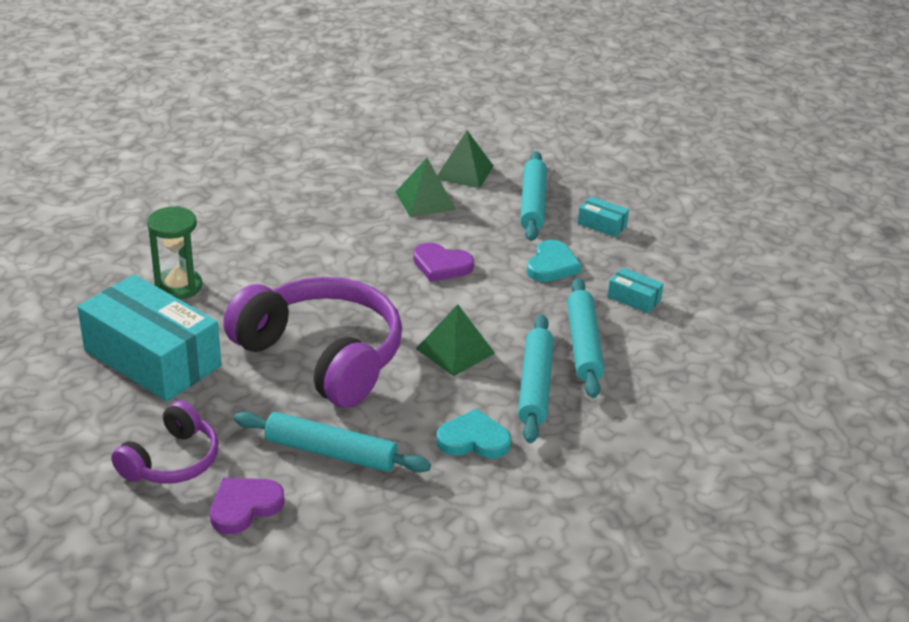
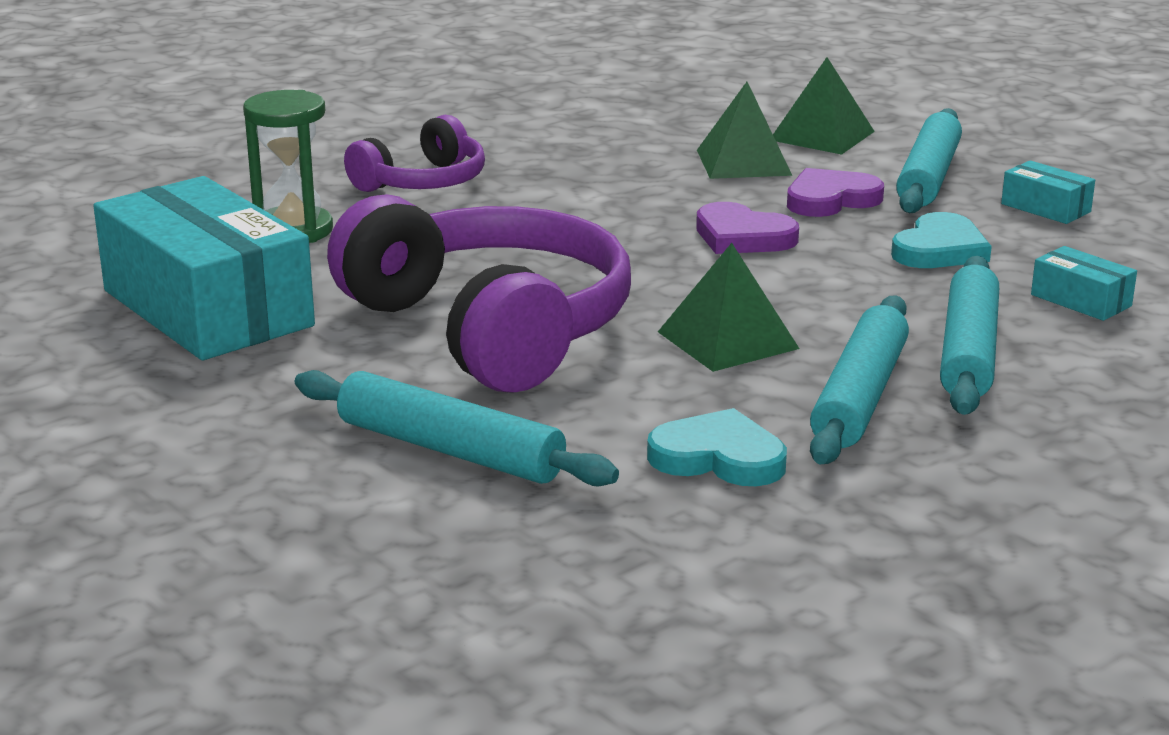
camera: 15 degrees right, 10 degrees down
(172, 461) = (170, 434): purple headphones -> purple headphones (423, 182)
(244, 507) = (263, 506): purple heart -> purple heart (830, 199)

